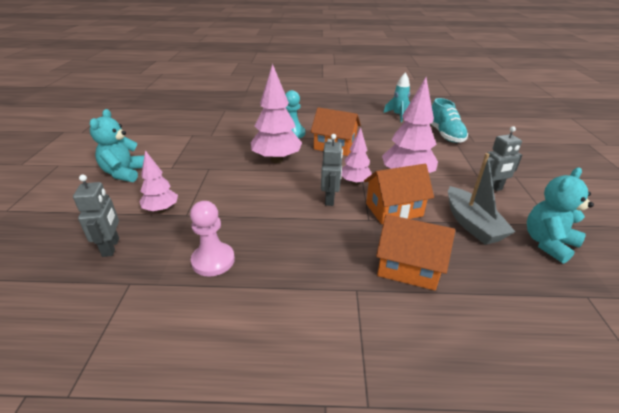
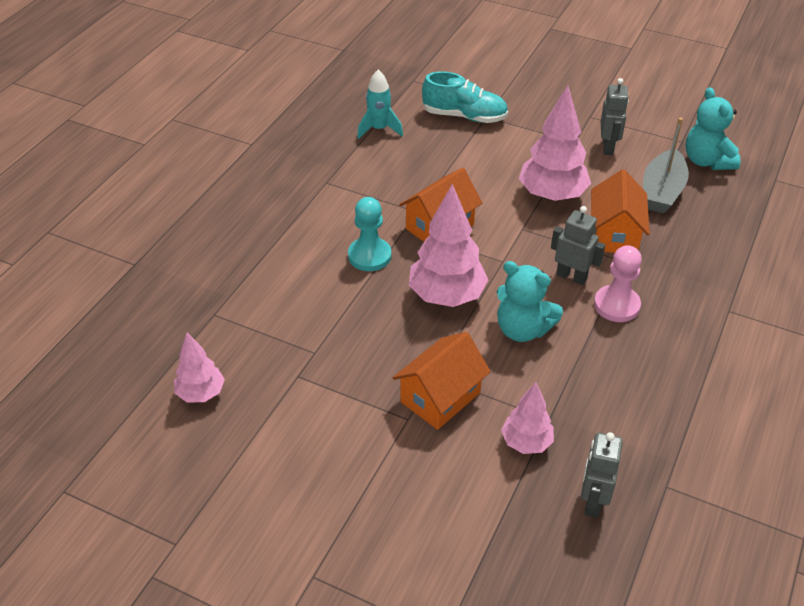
camera: 65 degrees left, 10 degrees up
(111, 247) = (593, 501): grey robot -> grey robot turned 90 degrees counterclockwise
(124, 173) = (396, 479): turquoise teddy bear -> turquoise teddy bear (522, 329)
(213, 260) = (651, 407): pink pawn -> pink pawn (616, 305)
(355, 182) = (544, 243): pink tree -> pink tree (201, 394)
(408, 268) = (711, 264): orange house -> orange house (440, 397)
(472, 224) = (662, 191): grey boat -> grey boat turned 105 degrees clockwise

